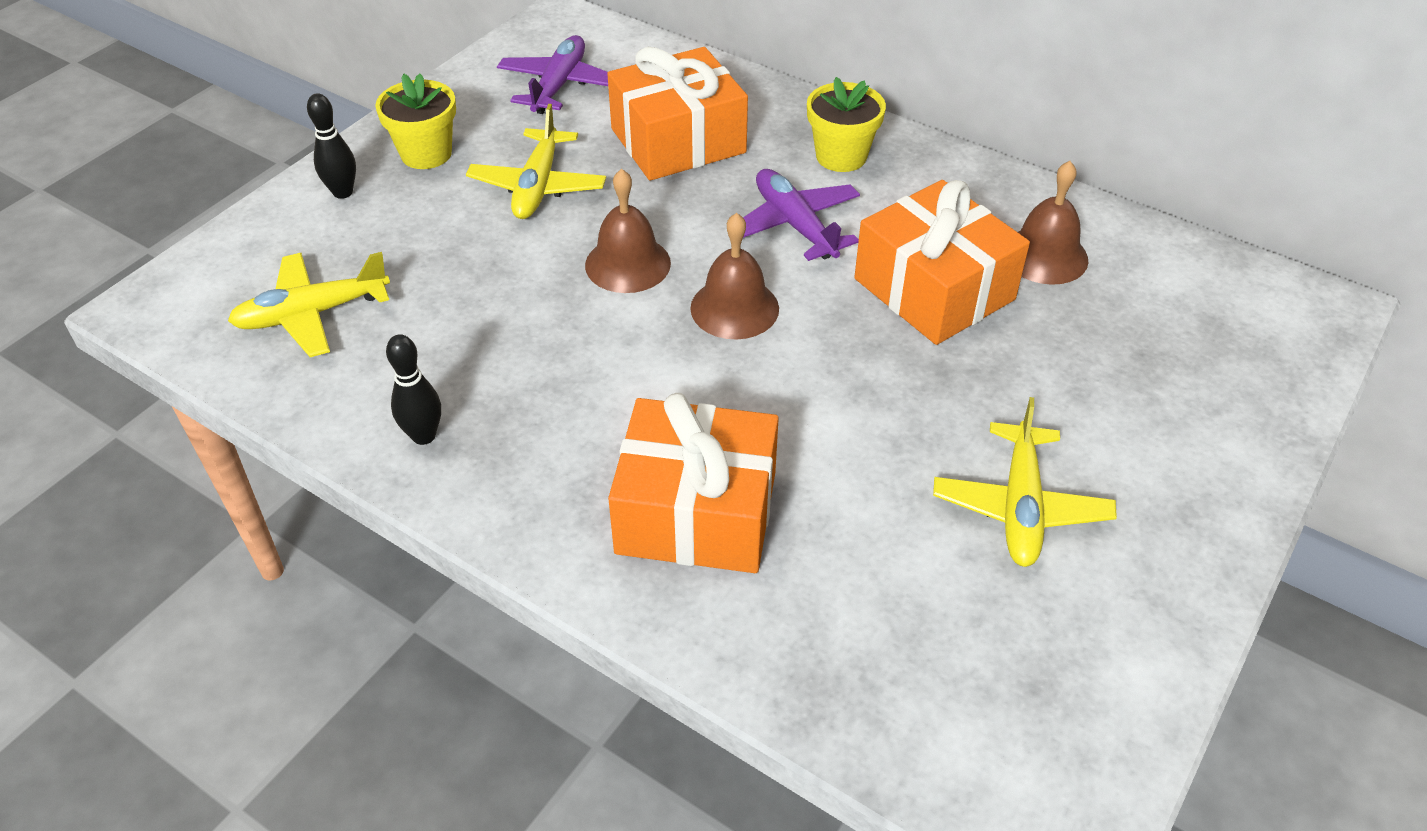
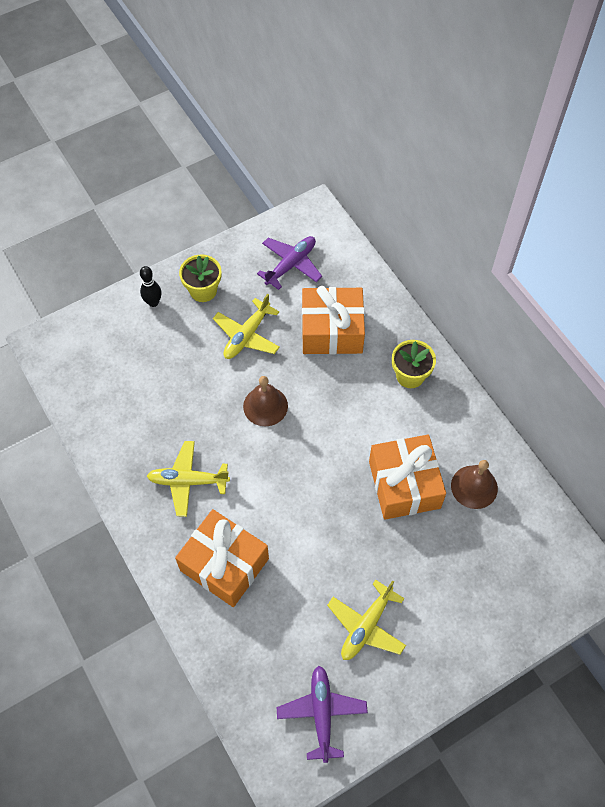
camera: 25 degrees right, 15 degrees up
(312, 314) = (110, 378): yellow plane -> yellow plane (188, 481)
(424, 436) = (129, 471): black bowling pin -> none
(734, 308) = (301, 455): brown bell -> none
(795, 225) = (359, 414): purple plane -> purple plane (321, 713)

